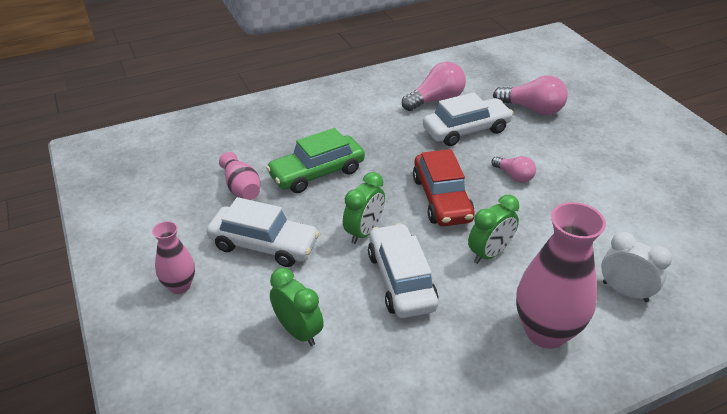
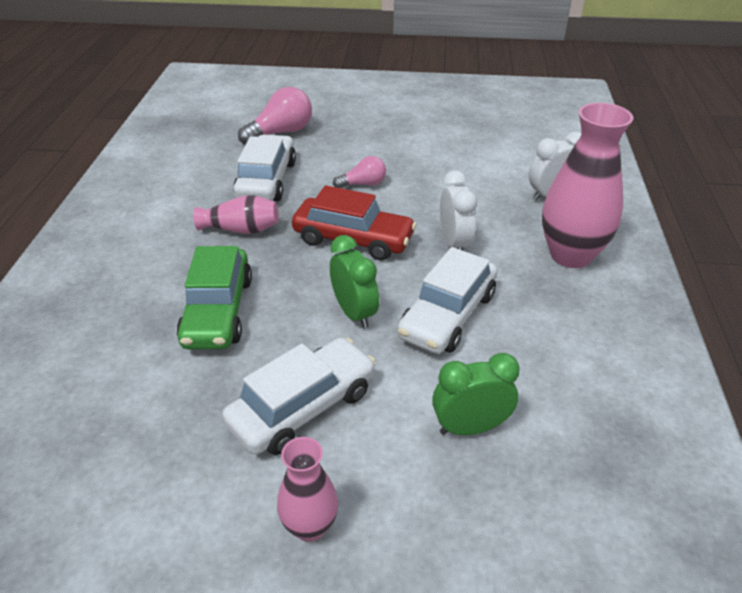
camera: 60 degrees left, 0 degrees up
(241, 188) = (173, 391): pink vase -> pink vase (241, 229)
(401, 280) = (447, 315): white car -> white car turned 75 degrees counterclockwise
(436, 100) = (195, 177): pink light bulb -> none
(489, 253) = (454, 243): green clock -> white clock

